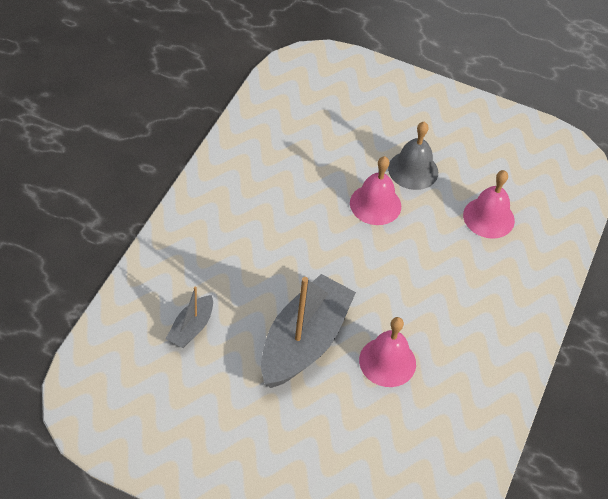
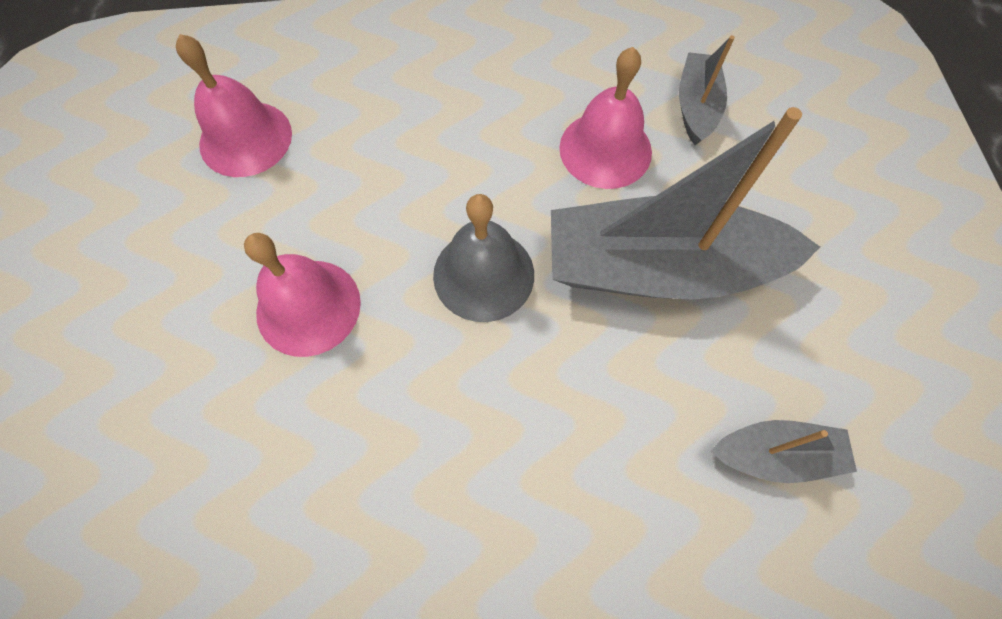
camera: 115 degrees left, 15 degrees up
(388, 423) = (696, 106): none -> grey boat
(413, 170) = (190, 287): grey bell -> grey bell (483, 274)

